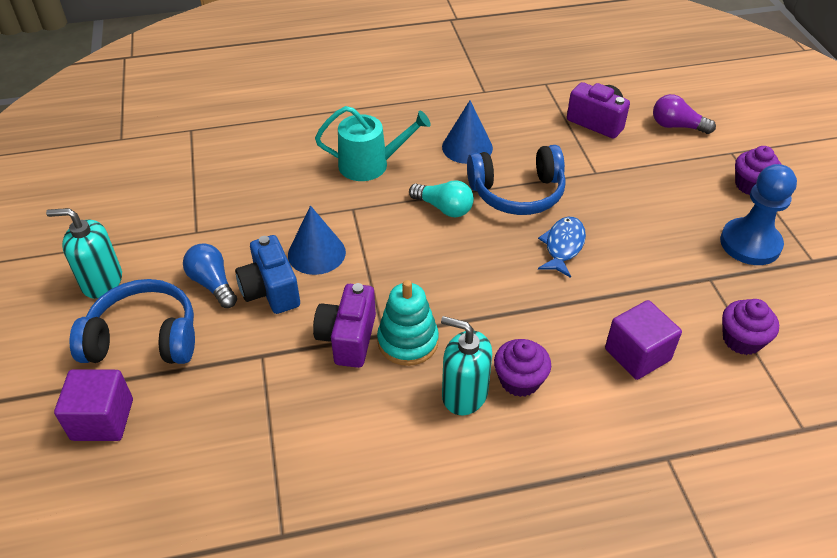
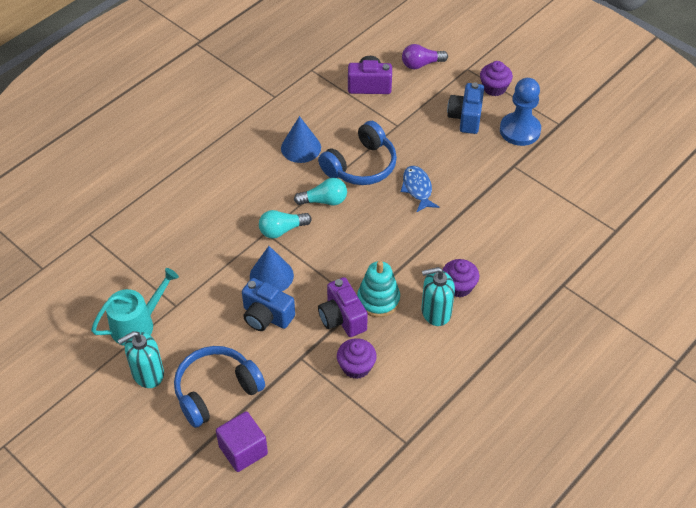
camera: 35 degrees left, 5 degrees up
(212, 284) = (224, 333): blue light bulb -> none
(370, 165) = (247, 194): turquoise watering can -> turquoise watering can (137, 324)
(371, 214) = (282, 230): none -> turquoise light bulb
(637, 354) = (508, 235): purple cube -> none
(688, 200) = (466, 118): none -> blue camera
(742, 340) = (555, 195): purple cupcake -> purple cupcake (356, 367)

